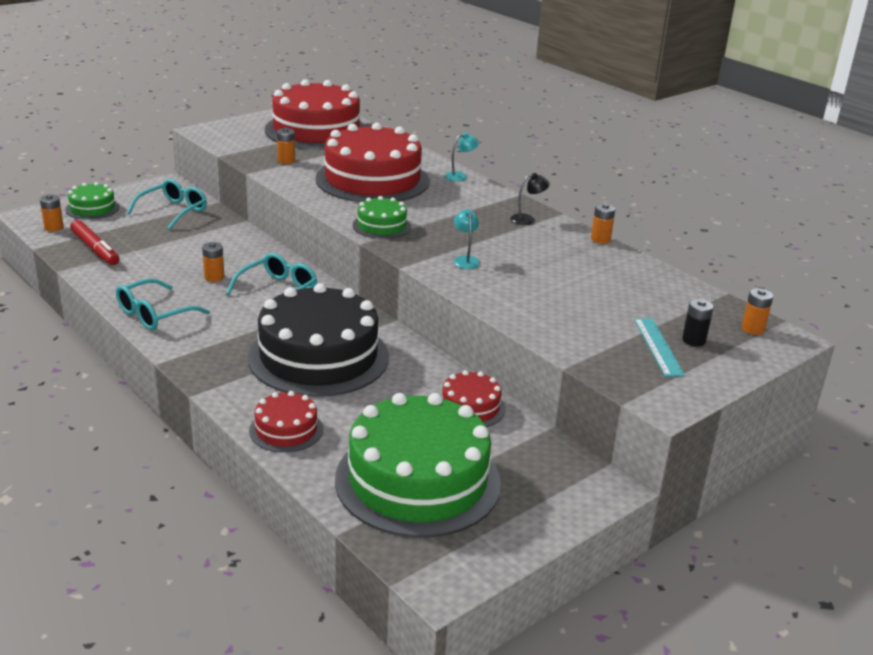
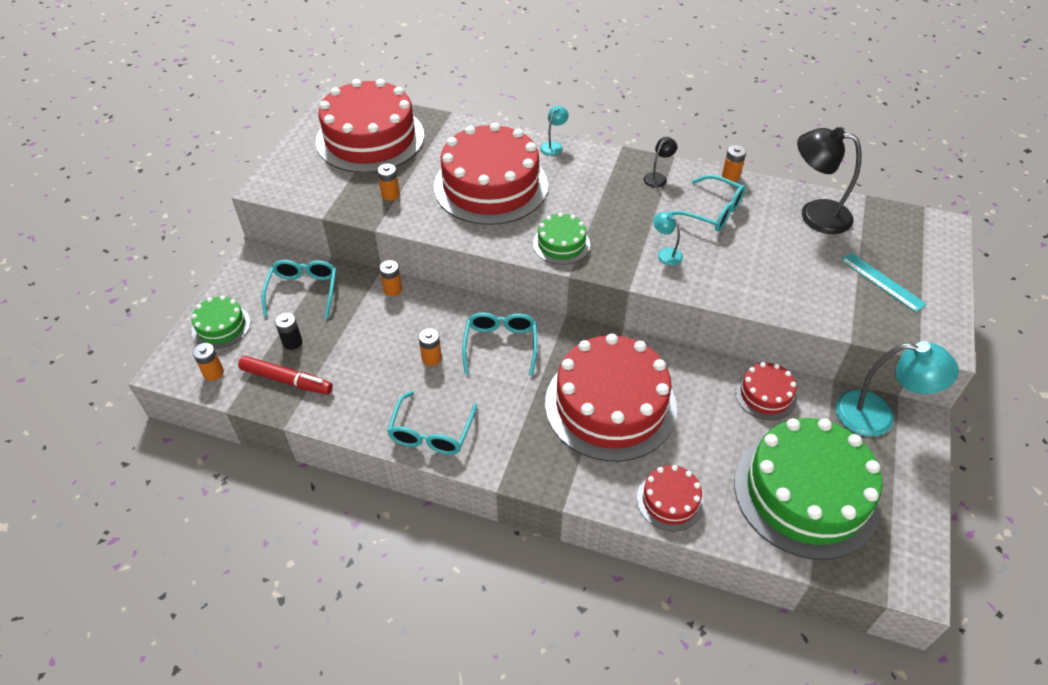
camera: 30 degrees left, 20 degrees up
(318, 356) = (610, 405): black cake -> red cake
(548, 253) = (712, 212): none -> turquoise glasses
(567, 466) = (877, 415): none -> turquoise lamp
(652, 286) = (815, 214): none -> black lamp
(693, 340) = (895, 261): black battery -> black battery (292, 342)
(752, 329) = (915, 227): orange battery -> orange battery (392, 289)

